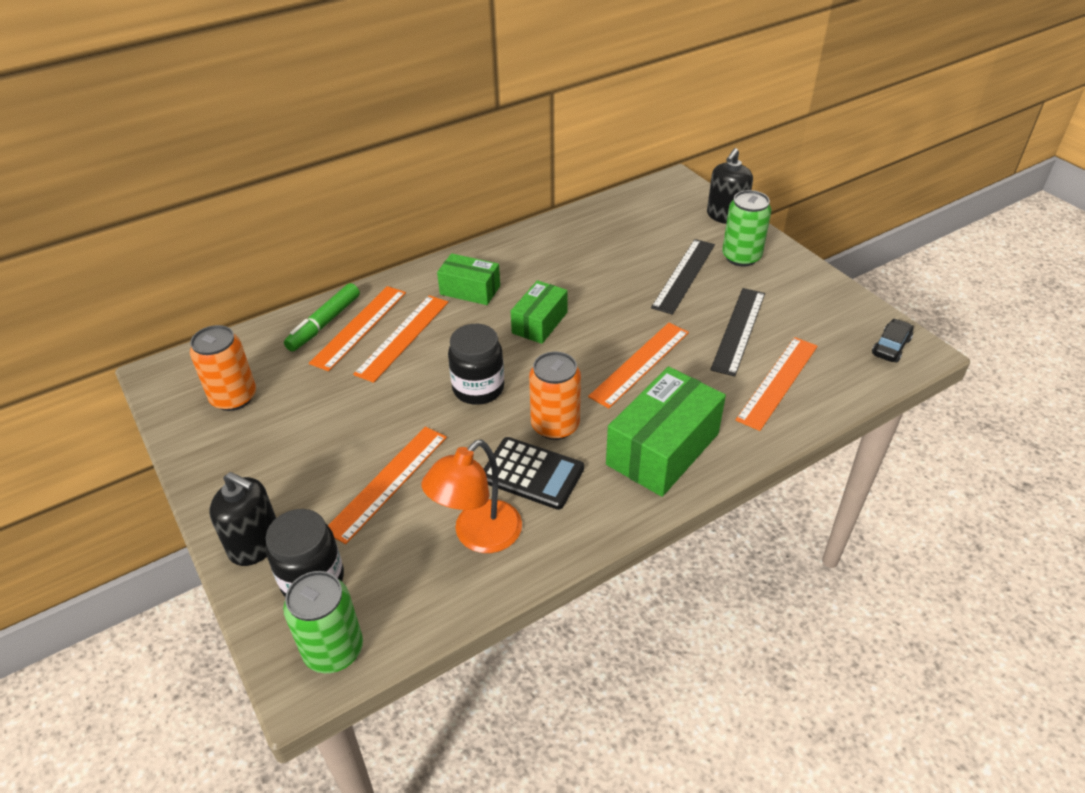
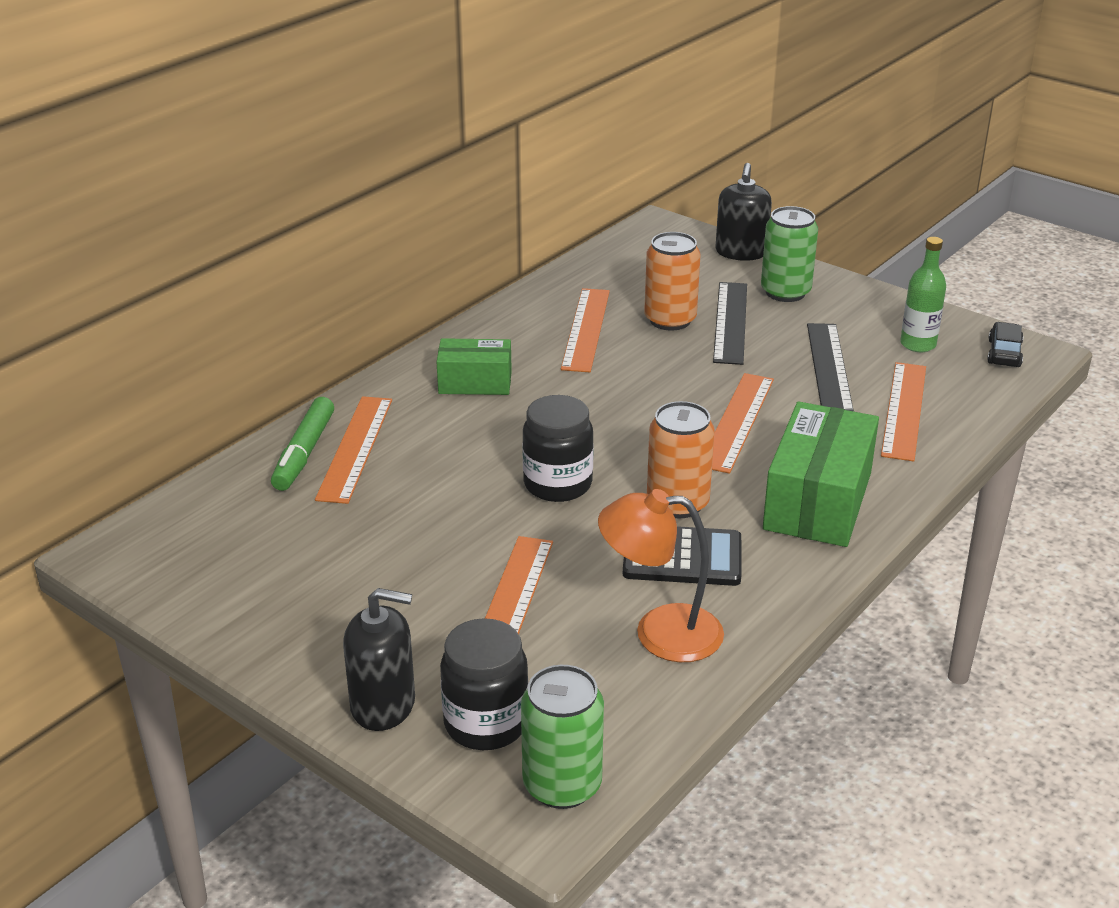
camera: 20 degrees left, 10 degrees down
(234, 397) = (237, 557): orange can -> orange can (670, 320)
(403, 337) = (422, 448): orange ruler -> orange ruler (586, 329)
(478, 536) = (660, 632): orange lamp -> orange lamp turned 75 degrees clockwise
(539, 323) = (588, 402): green box -> none
(822, 324) = (918, 344): none -> green bottle

